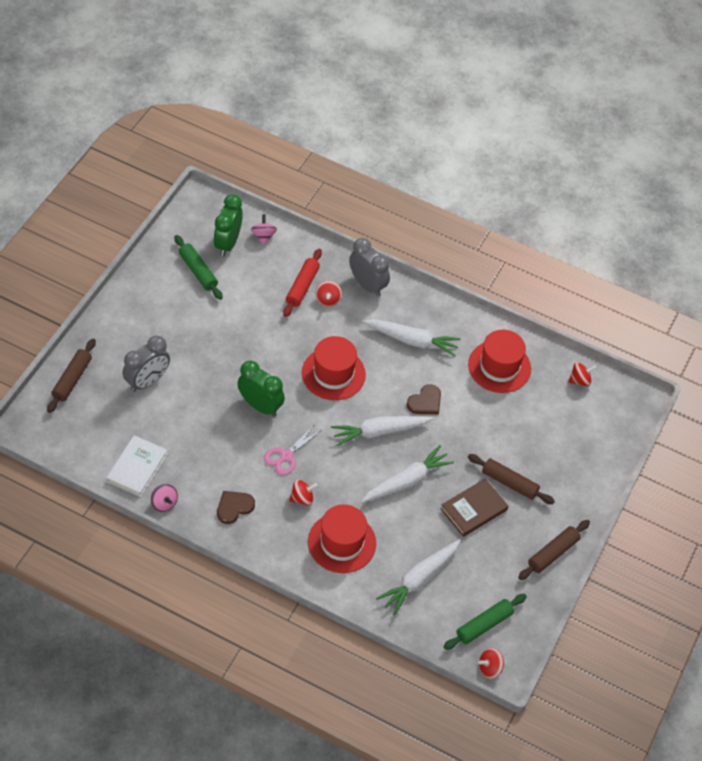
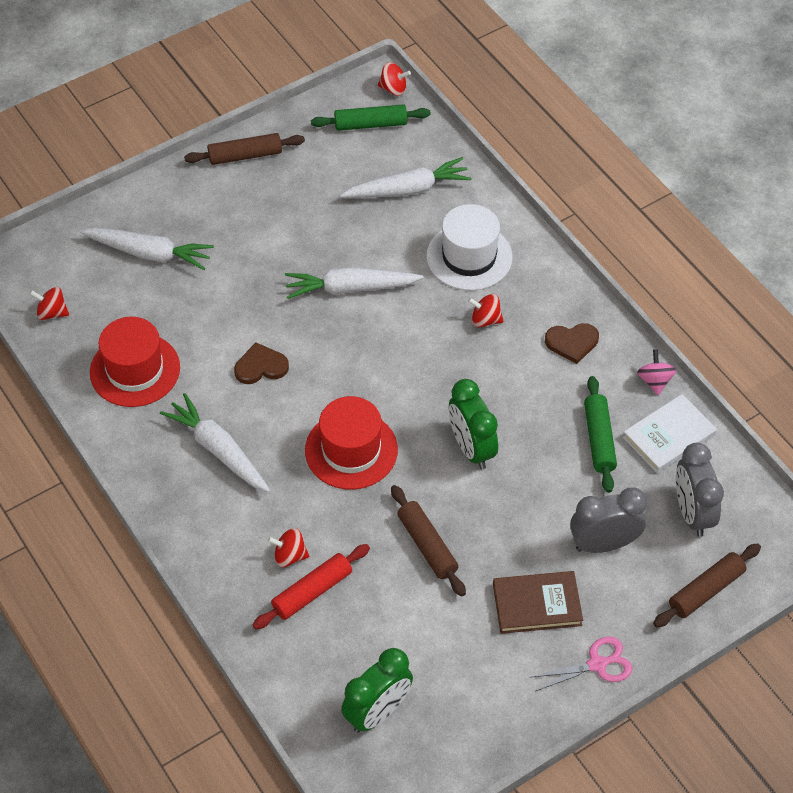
camera: 145 degrees left, 0 degrees up
(198, 271) = (448, 683): green rolling pin -> green rolling pin (599, 439)
(263, 236) = (317, 700): pink spinning top -> none
(286, 456) = (475, 374): pink scissors -> pink scissors (597, 664)
(328, 300) = (289, 556): red spinning top -> red spinning top turned 120 degrees counterclockwise
(342, 542) = (469, 256): red hat -> white hat
(367, 285) = (220, 554): grey clock -> grey clock (692, 513)
(379, 432) = (343, 355): white carrot -> white carrot (150, 253)
(474, 509) = (296, 229): brown book -> brown book (537, 604)
(509, 483) = (234, 239): brown rolling pin -> brown rolling pin (427, 545)

